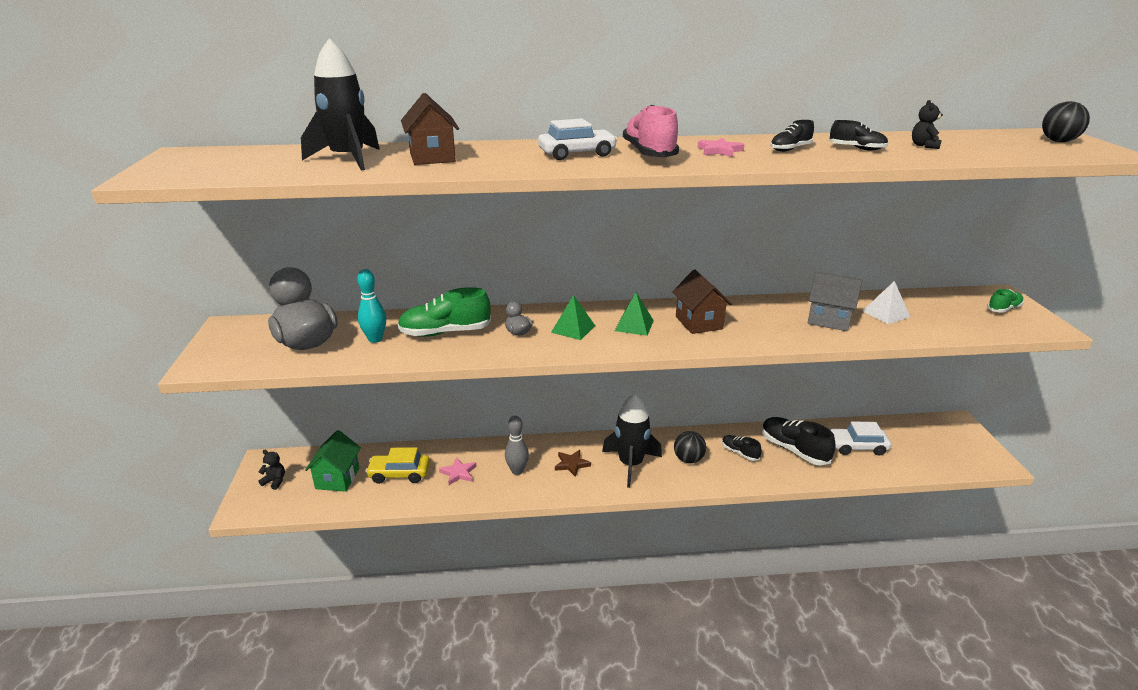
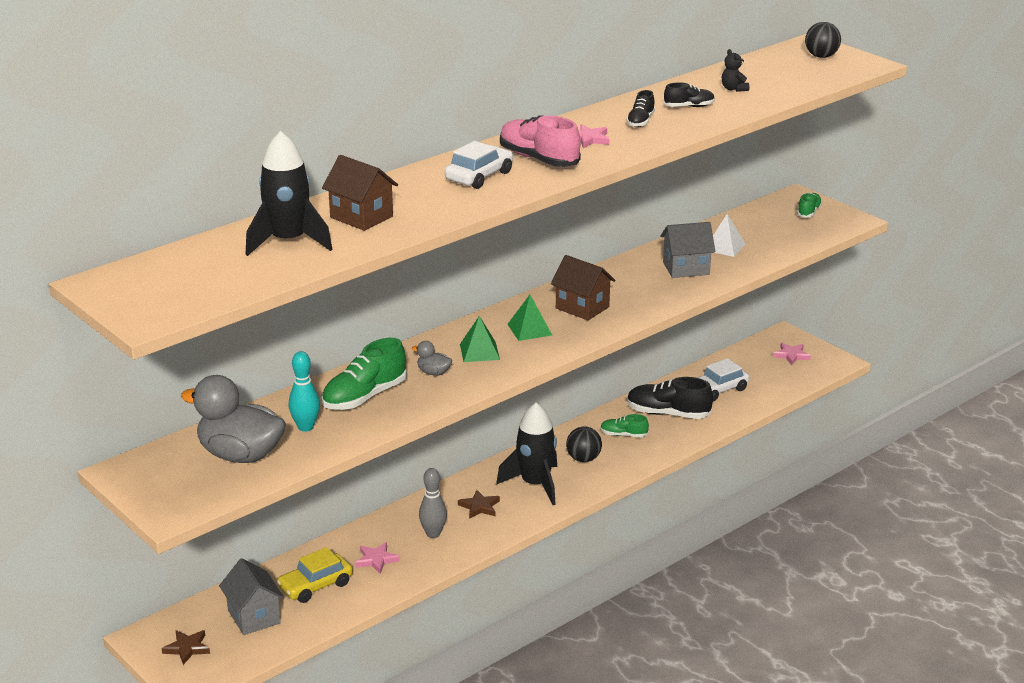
camera: 35 degrees left, 0 degrees up
(275, 481) = (187, 648): black teddy bear -> brown star
(337, 478) = (254, 617): green house -> grey house
(740, 453) = (623, 435): black shoe -> green shoe
(952, 442) = (791, 355): none -> pink star

